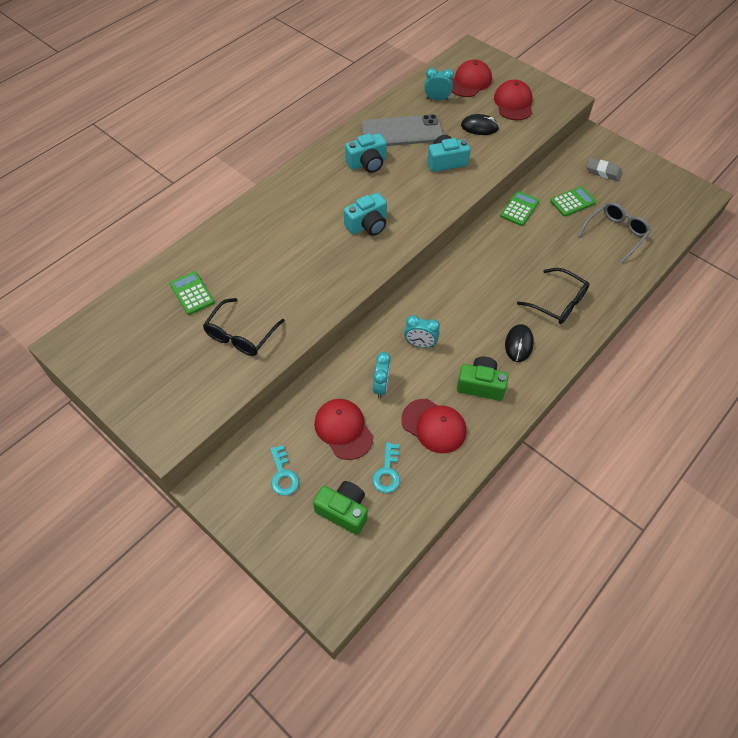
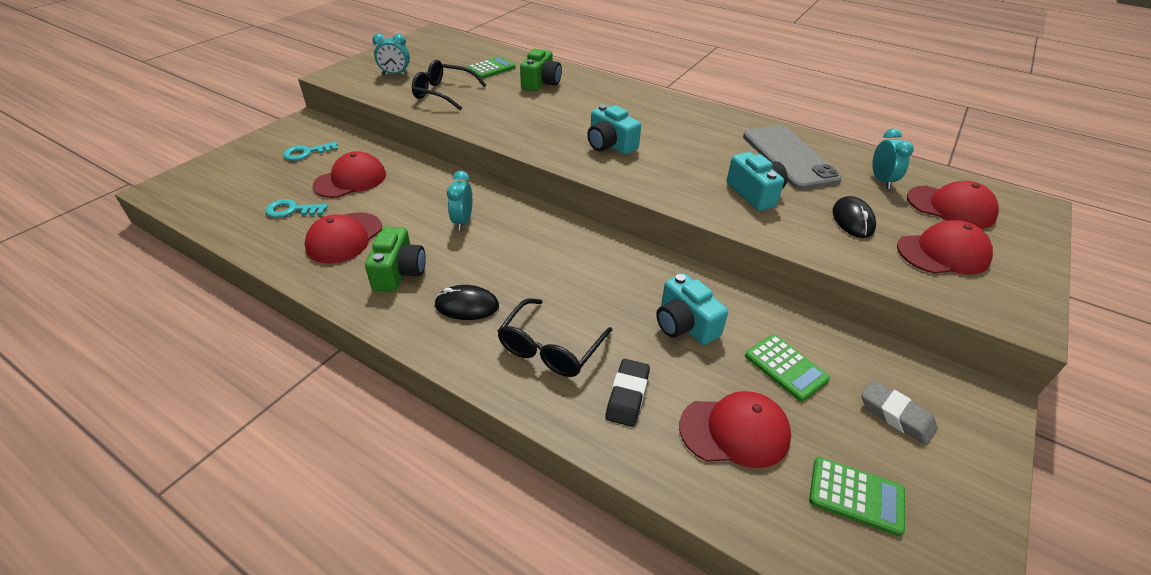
camera: 80 degrees right, 15 degrees down
(343, 511) = (256, 187): green camera -> green camera (541, 83)
(367, 163) = (714, 138): turquoise camera -> turquoise camera (685, 324)
(381, 386) = (402, 198): turquoise clock -> turquoise clock (395, 74)
(519, 209) = (733, 301): green calculator -> green calculator (856, 496)
(594, 272) = (627, 395): none -> black eraser
(603, 172) = (896, 415): grey eraser -> grey eraser turned 60 degrees counterclockwise
(615, 234) = (734, 431): grey glasses -> red cap

